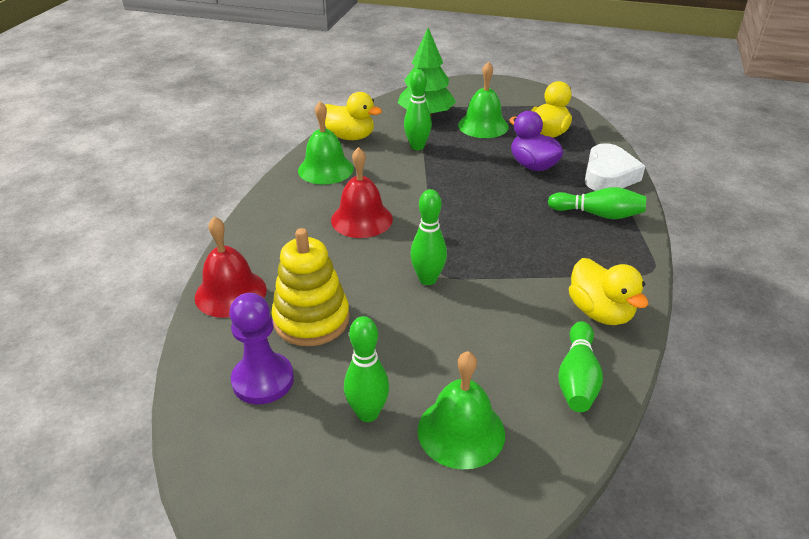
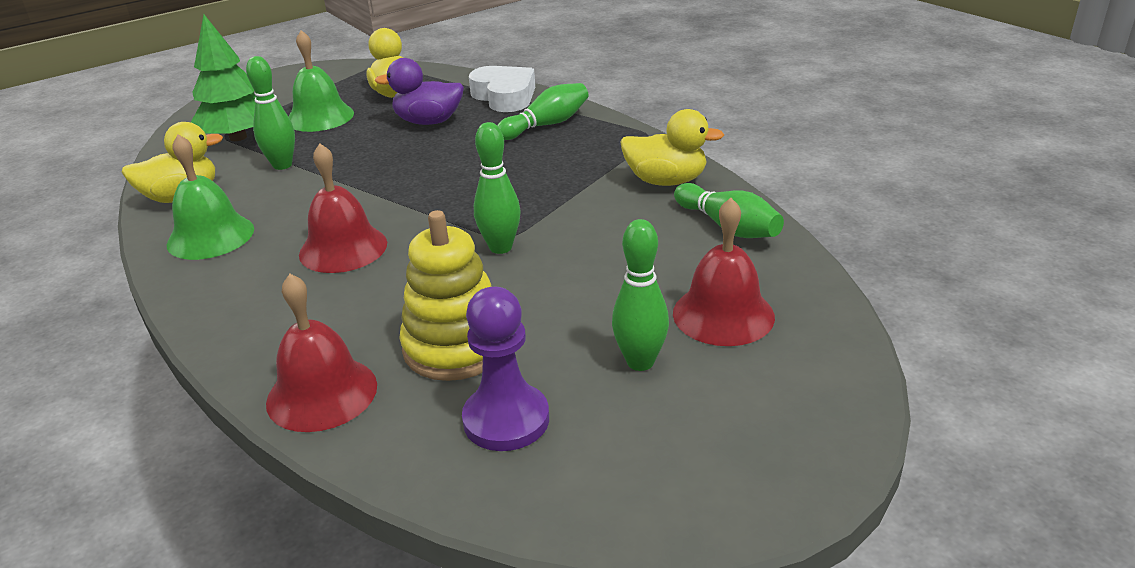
camera: 50 degrees left, 5 degrees down
(461, 431) = (723, 314): green bell -> red bell

